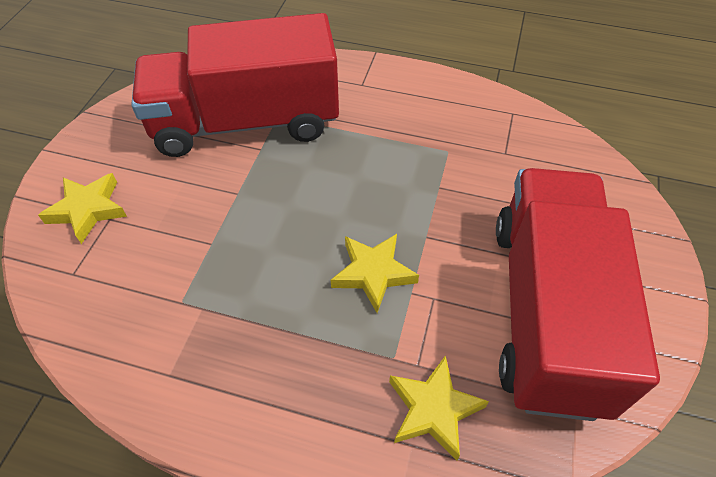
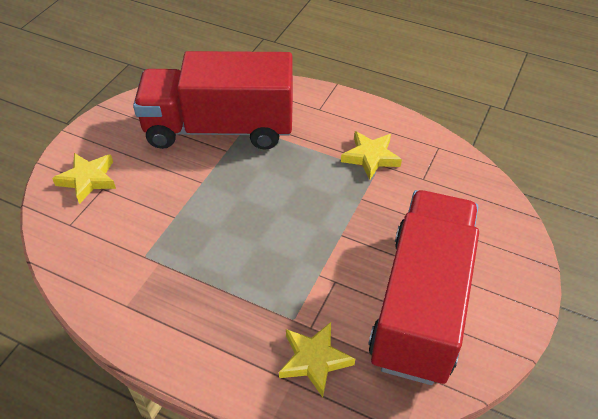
camera: 10 degrees right, 5 degrees down
(373, 273) = (293, 256): yellow star -> yellow star (371, 157)

